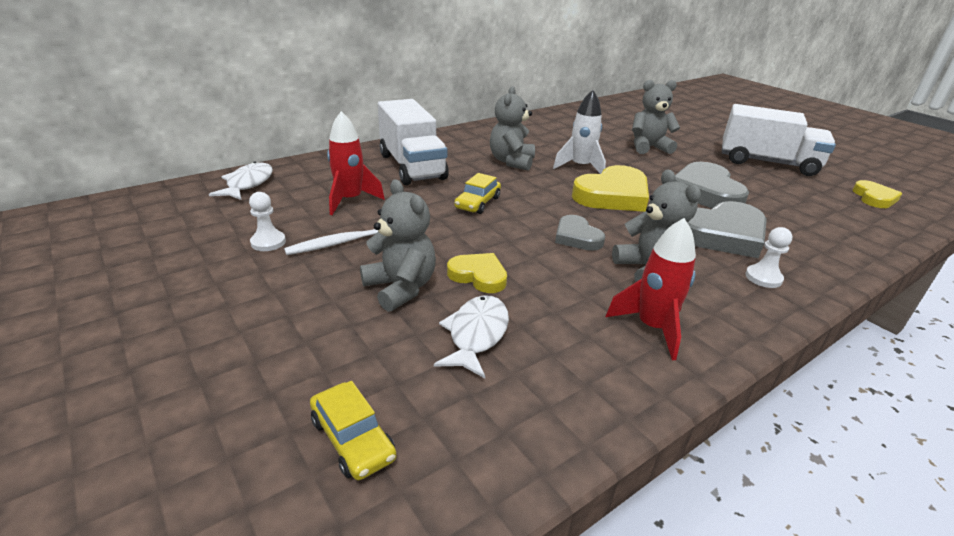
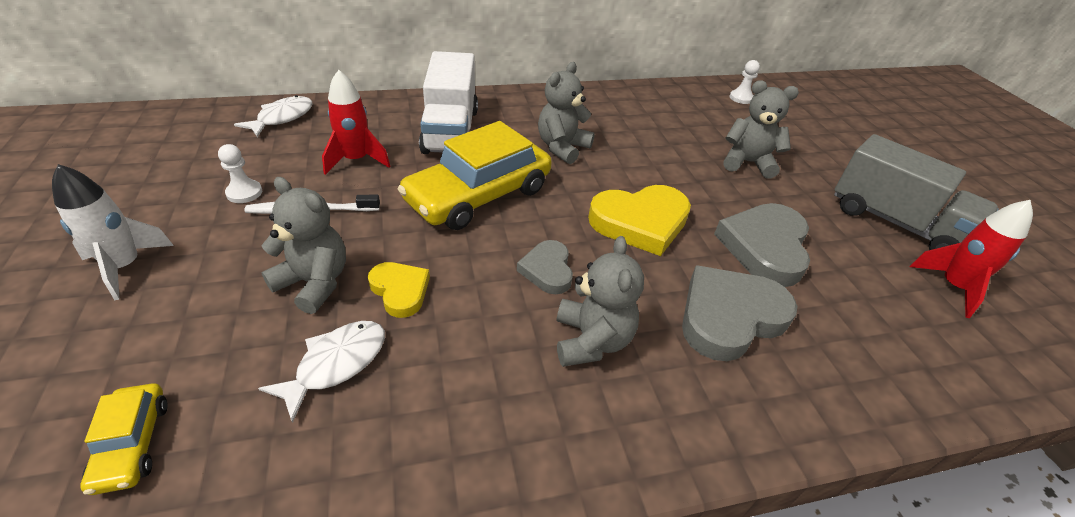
camera: 20 degrees right, 10 degrees up
(401, 288) = (314, 283): grey teddy bear -> grey teddy bear turned 45 degrees counterclockwise
(477, 203) = (478, 195): yellow car -> yellow car, size x2.18
(580, 167) = (636, 173): white rocket -> white rocket (125, 267)
(652, 327) = (525, 420): red rocket -> red rocket (953, 287)
(722, 235) = (729, 317): grey heart -> grey heart turned 150 degrees clockwise
(763, 278) = (726, 396): white pawn -> white pawn (741, 98)
(767, 163) = (895, 223): white truck -> grey truck
(874, 198) = (1011, 319): yellow heart -> none

